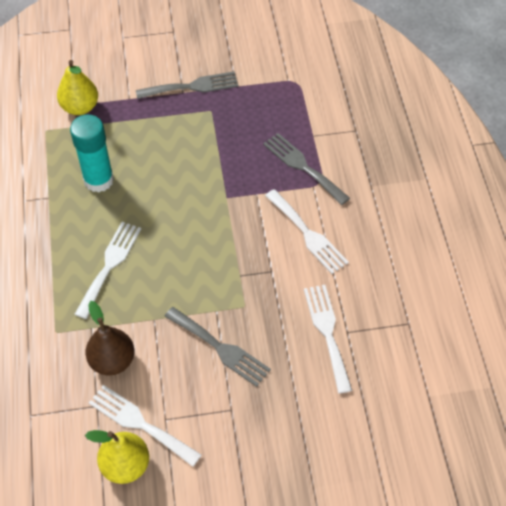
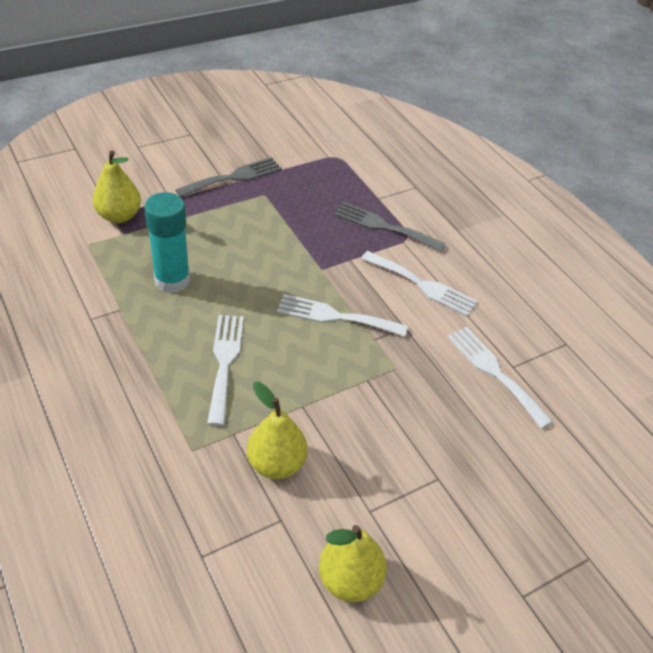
camera: 25 degrees left, 10 degrees down
(112, 360) = (276, 463): brown pear -> yellow pear
(140, 423) = (343, 525): white fork -> white fork (335, 316)
(220, 348) = (392, 417): grey fork -> none

